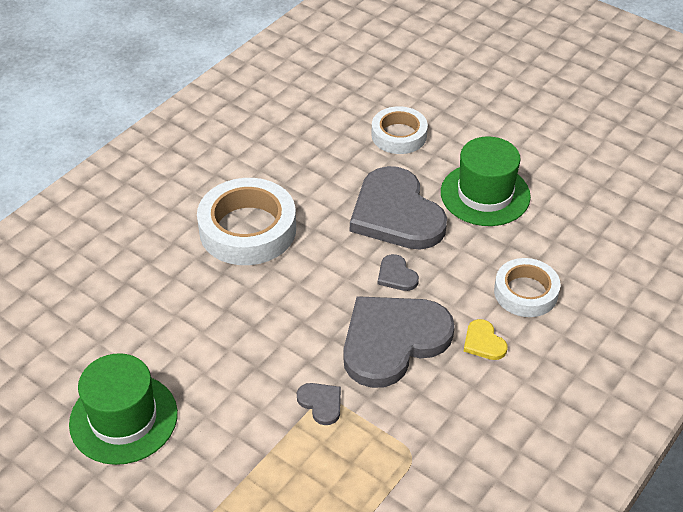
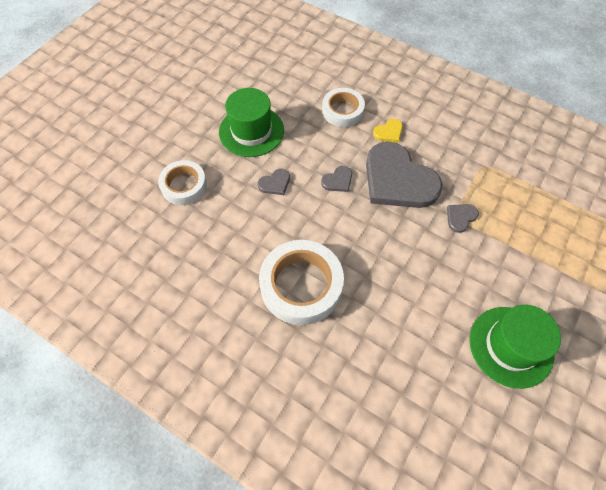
camera: 95 degrees left, 15 degrees up
(396, 213) = (275, 183): grey heart -> grey heart, size x0.41

